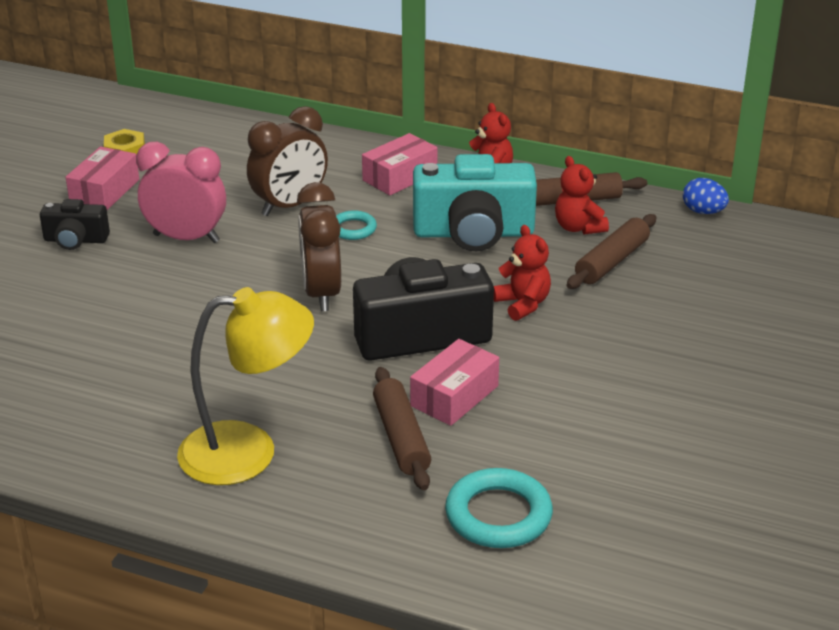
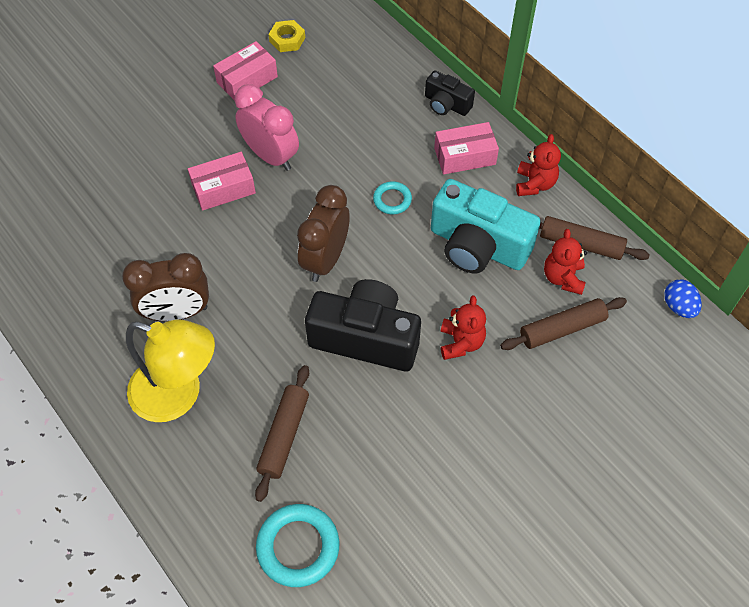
camera: 30 degrees right, 25 degrees up
(76, 240) = (198, 124): black camera -> black camera (446, 104)
(290, 206) = (363, 153): brown clock -> brown clock (177, 313)
(454, 396) = (347, 413): pink box -> pink box (223, 188)

